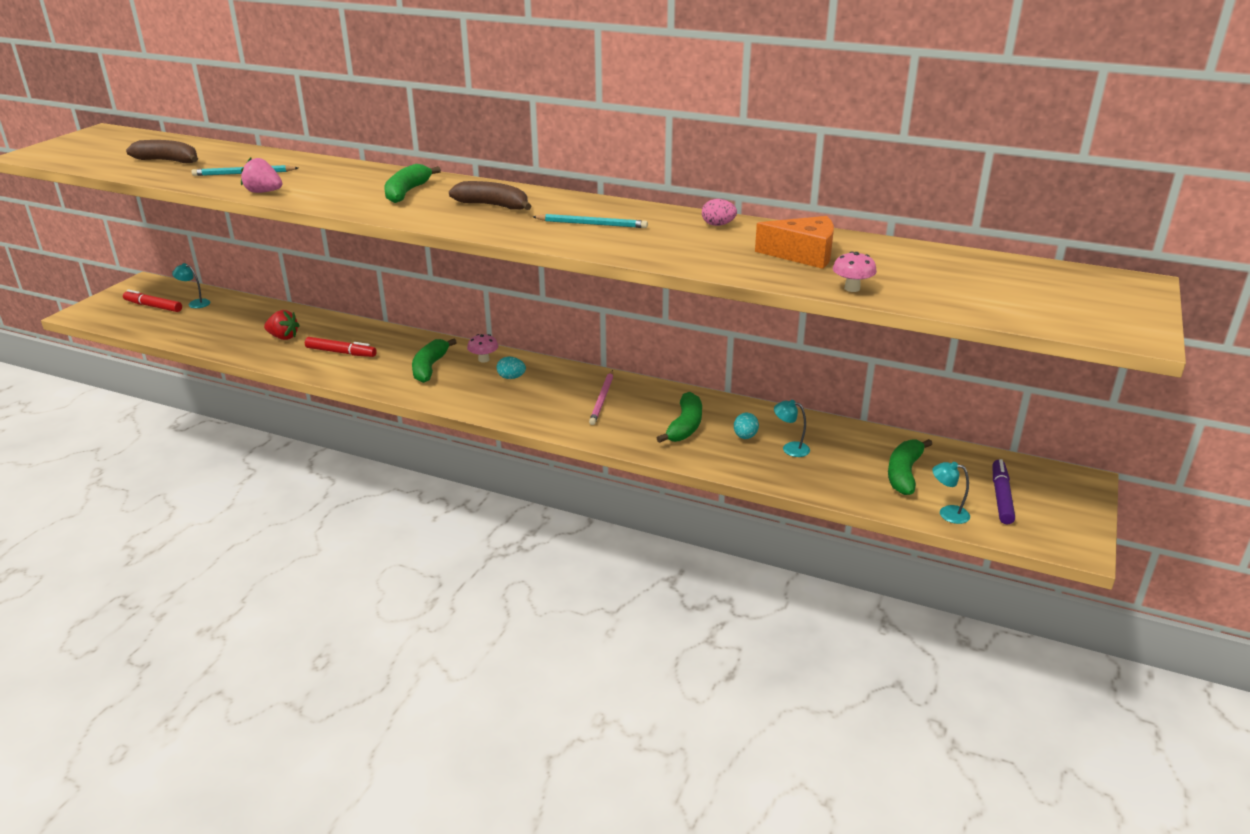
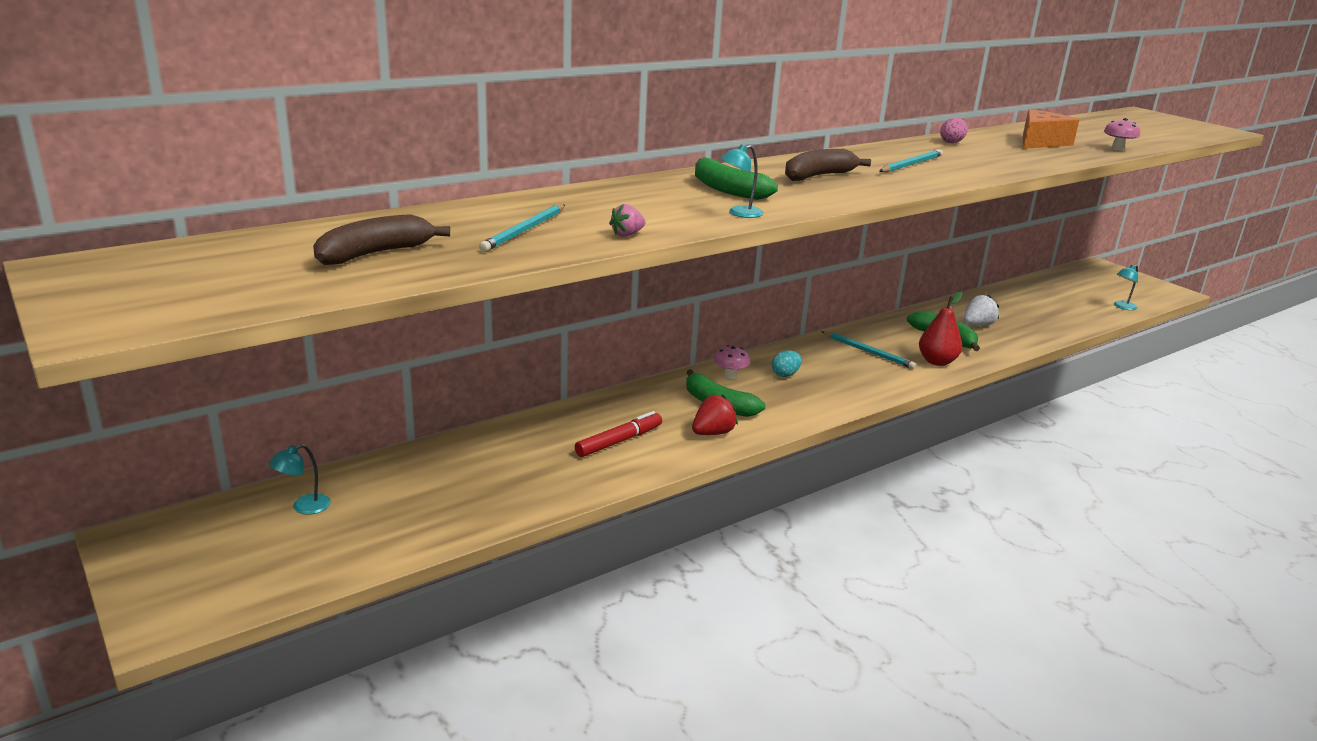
camera: 60 degrees left, 5 degrees down
(153, 306) = (255, 545): red marker -> none
(263, 192) = (627, 234): pink strawberry -> pink strawberry, size x0.65
(283, 337) = (524, 466): red strawberry -> red strawberry (713, 433)
(602, 399) = (868, 352): pink pencil -> turquoise pencil
(623, 432) = (937, 361): none -> red pear
(745, 436) = (977, 325): turquoise egg -> white strawberry
(790, 448) = (1006, 318): turquoise lamp -> turquoise lamp (739, 213)
(904, 474) = (1064, 300): green banana -> none
(1001, 497) = (1109, 288): purple marker -> none

